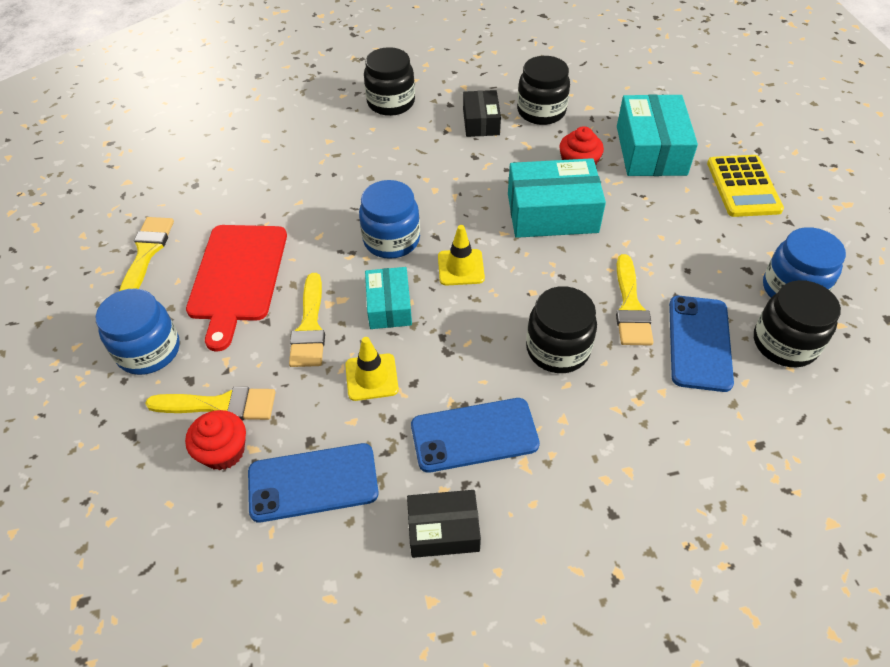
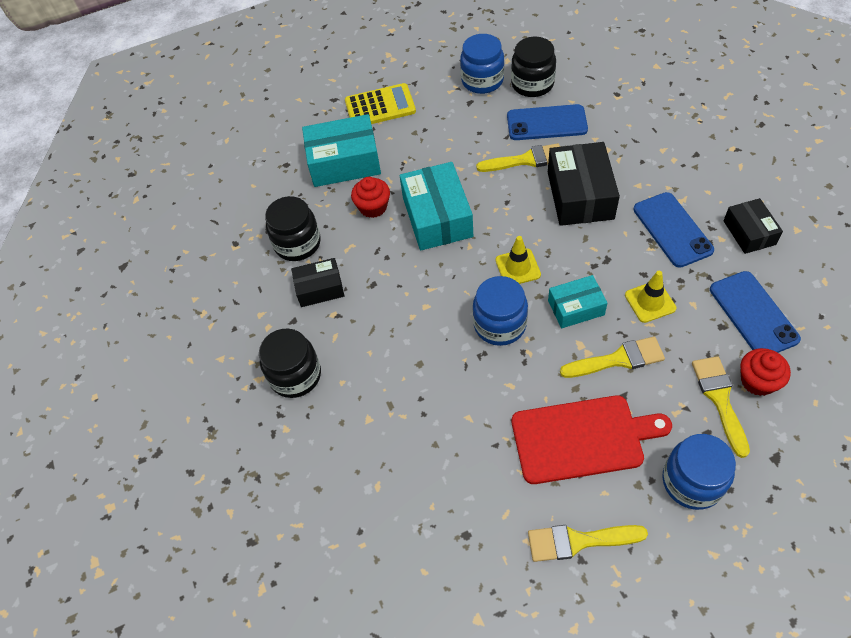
camera: 95 degrees left, 5 degrees up
(557, 349) = (580, 195): black jar -> black box

